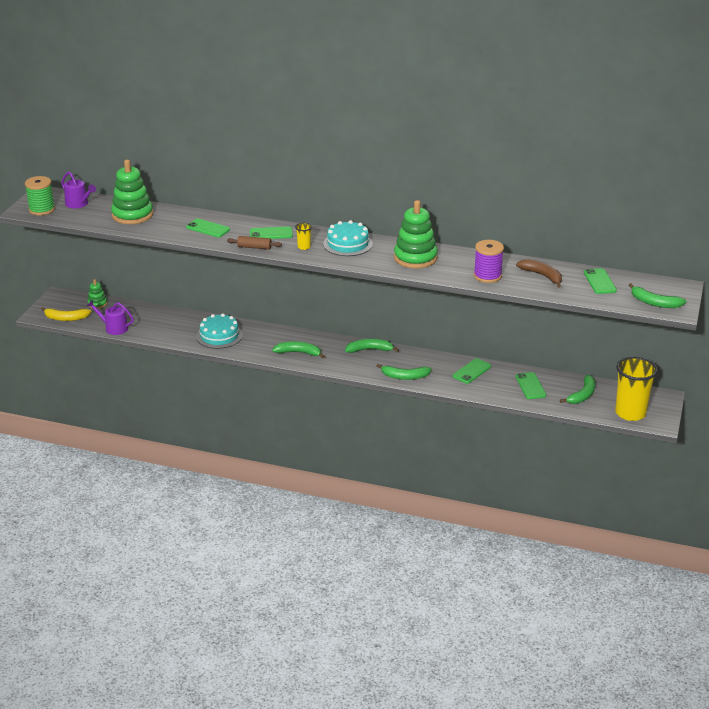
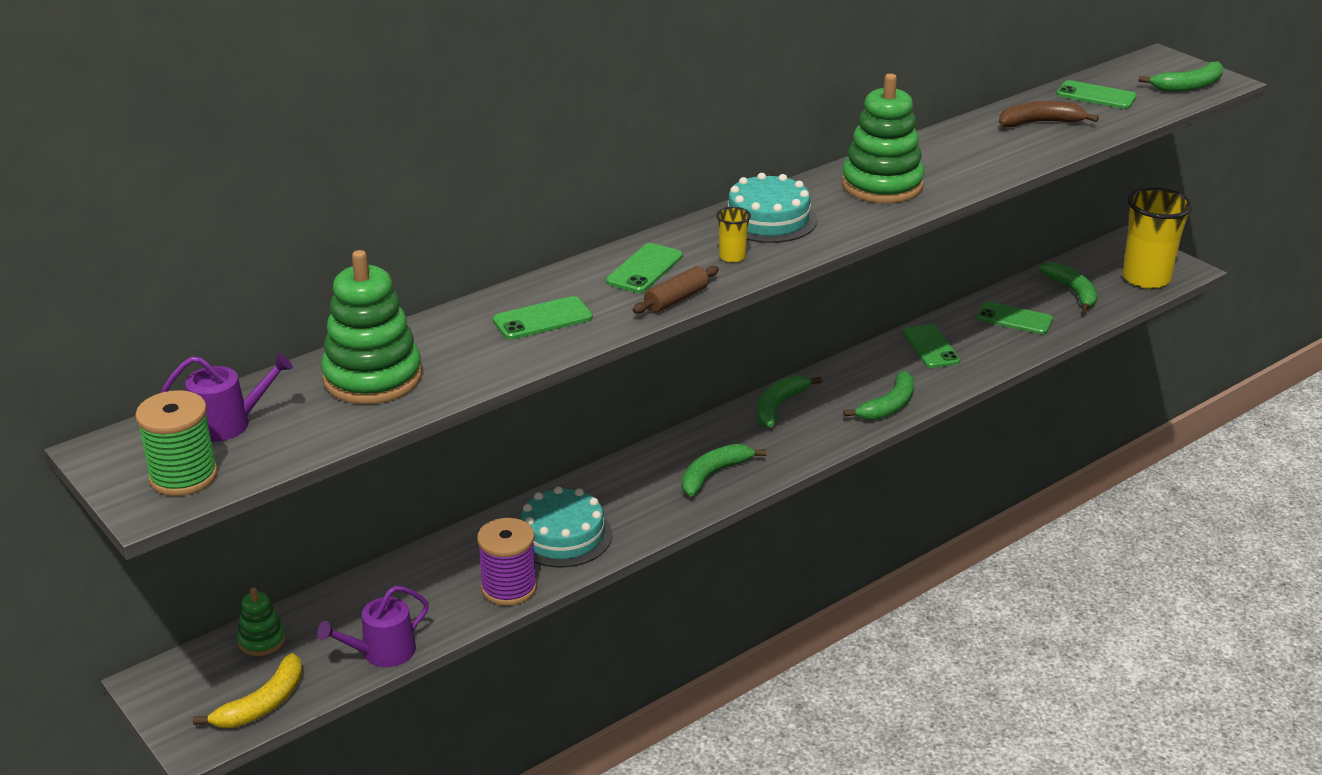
camera: 55 degrees left, 0 degrees up
(487, 276) = (1000, 156): purple spool -> purple spool (509, 588)

